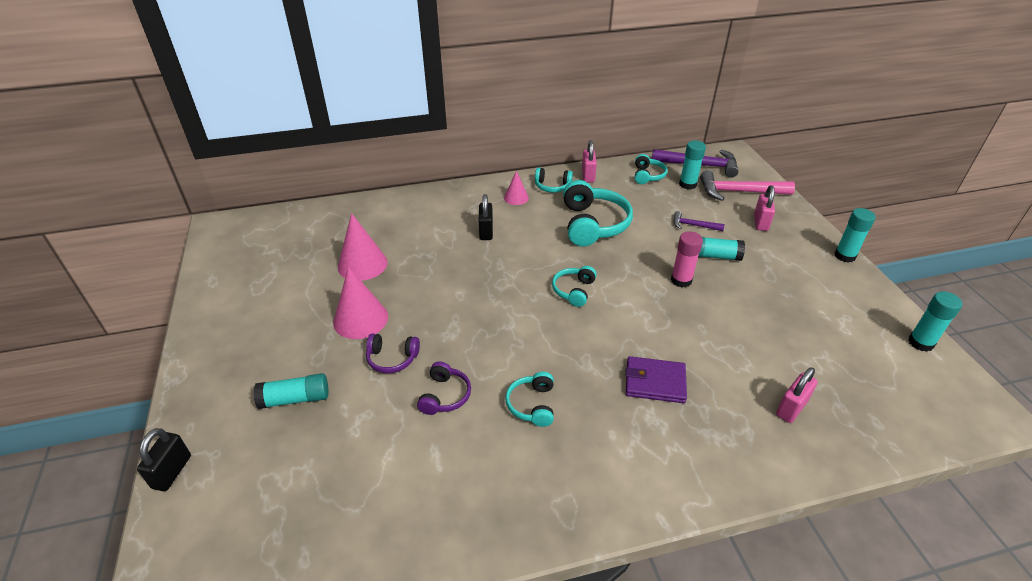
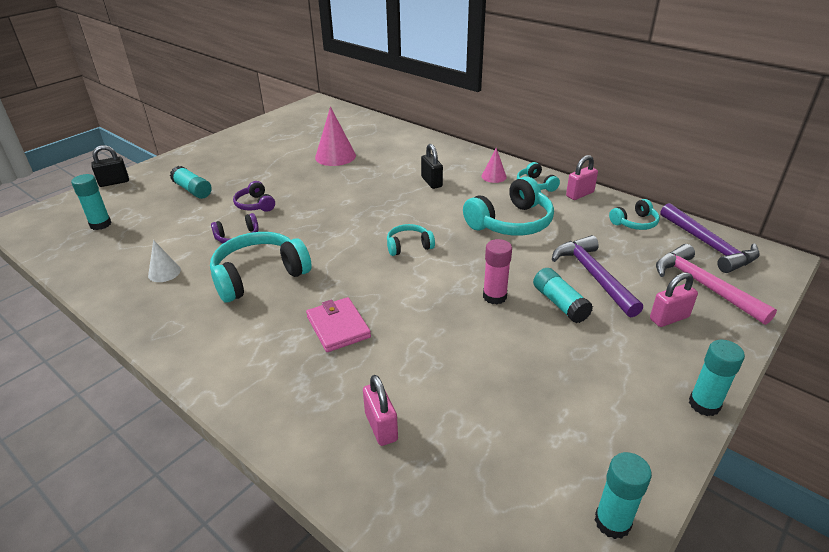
camera: 55 degrees right, 5 degrees down
(360, 319) = (281, 179): pink cone -> none
(455, 481) = (164, 272): none -> white cone
(486, 232) = (431, 182): black padlock -> black padlock turned 75 degrees counterclockwise
(532, 405) = (259, 276): turquoise headphones -> turquoise headphones, size x1.88
(655, 382) = (338, 327): purple wallet -> pink wallet
(687, 184) = (660, 250): turquoise glue stick -> turquoise glue stick (100, 224)
(693, 225) = (593, 276): purple hammer -> purple hammer, size x1.91
(791, 408) = (381, 427): pink padlock -> pink padlock turned 60 degrees clockwise

